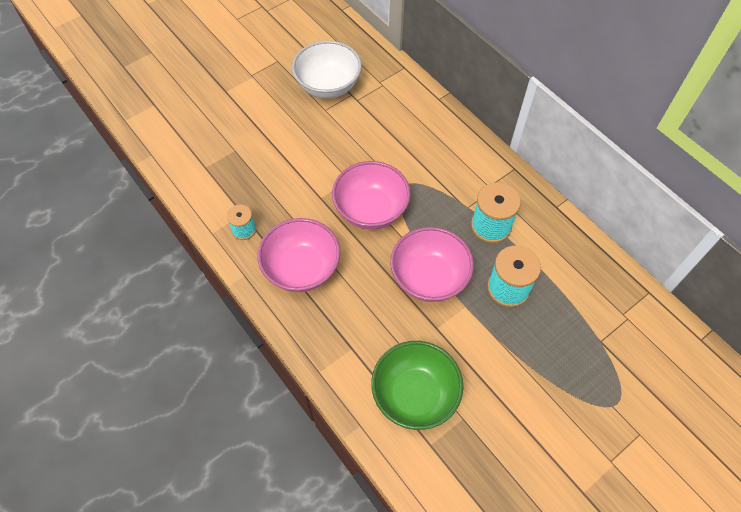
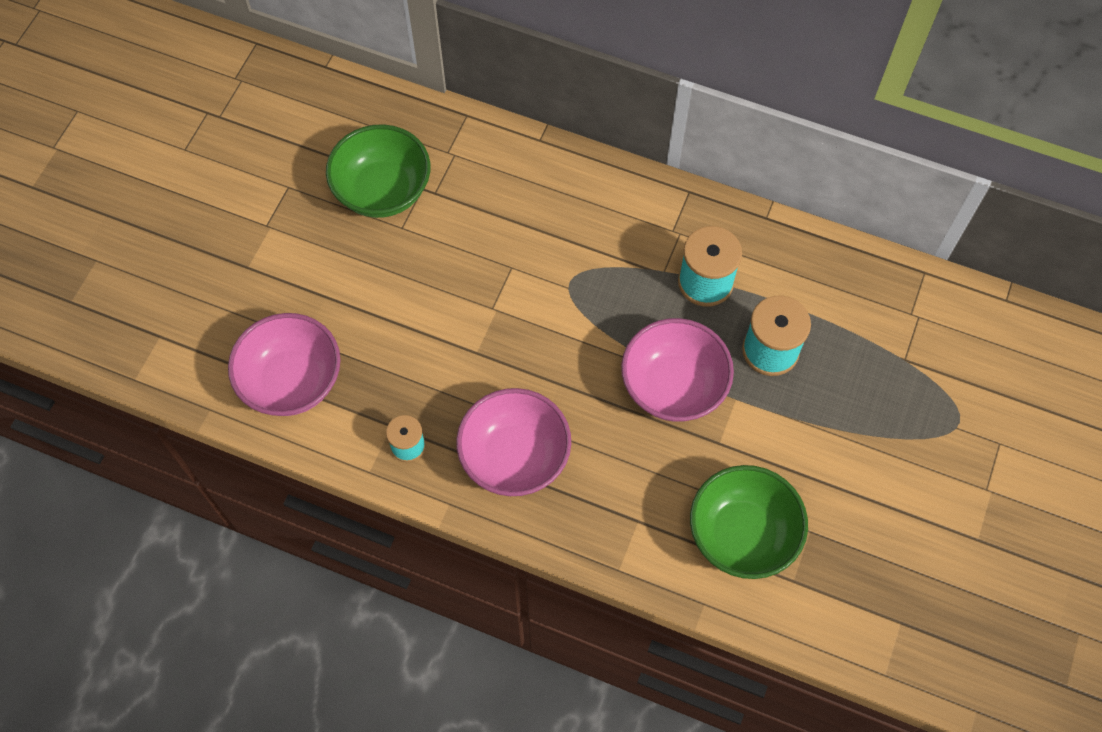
camera: 30 degrees left, 5 degrees up
(328, 86) = (383, 191): white bowl -> green bowl
(371, 210) = (550, 336): pink bowl -> pink bowl (292, 381)

